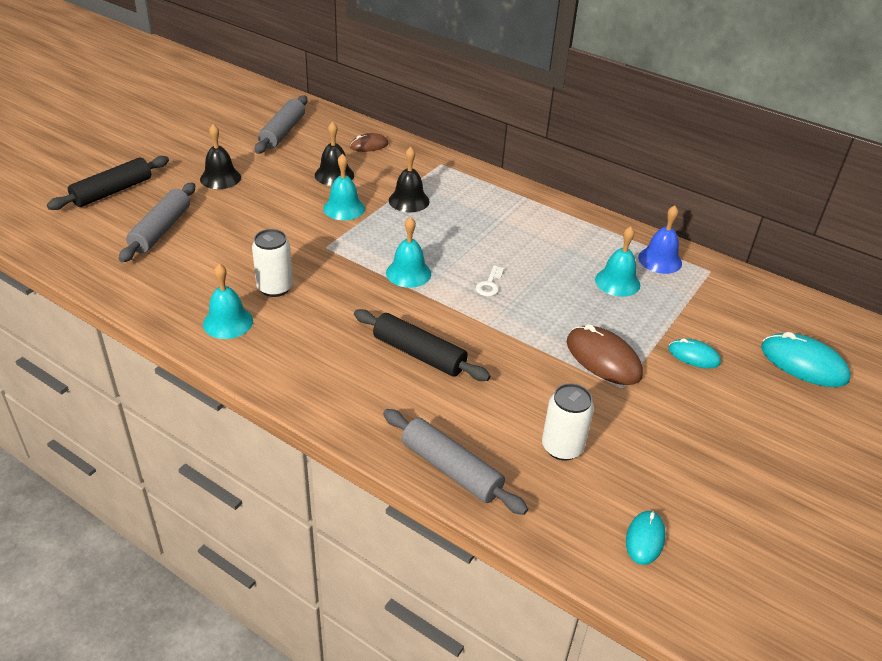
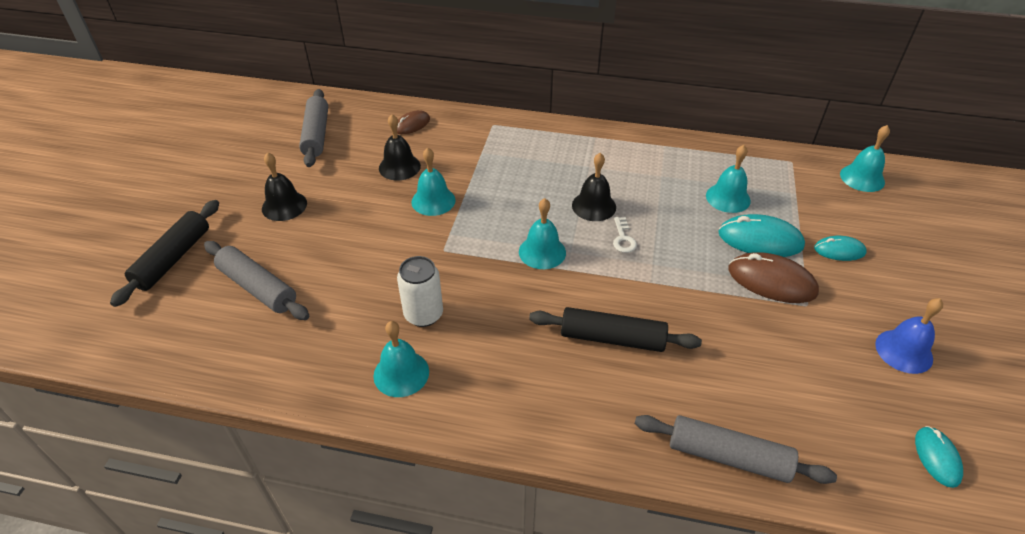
camera: 20 degrees left, 5 degrees up
(161, 230) = (257, 288): grey rolling pin -> grey rolling pin turned 45 degrees counterclockwise
(409, 200) = (490, 173): black bell -> black bell (594, 206)
(562, 447) = (804, 389): white can -> none
(660, 260) = (746, 164): blue bell -> blue bell (904, 351)
(774, 305) = (862, 178): none -> turquoise bell
(803, 363) = (924, 227): turquoise mouse -> turquoise mouse (760, 240)

